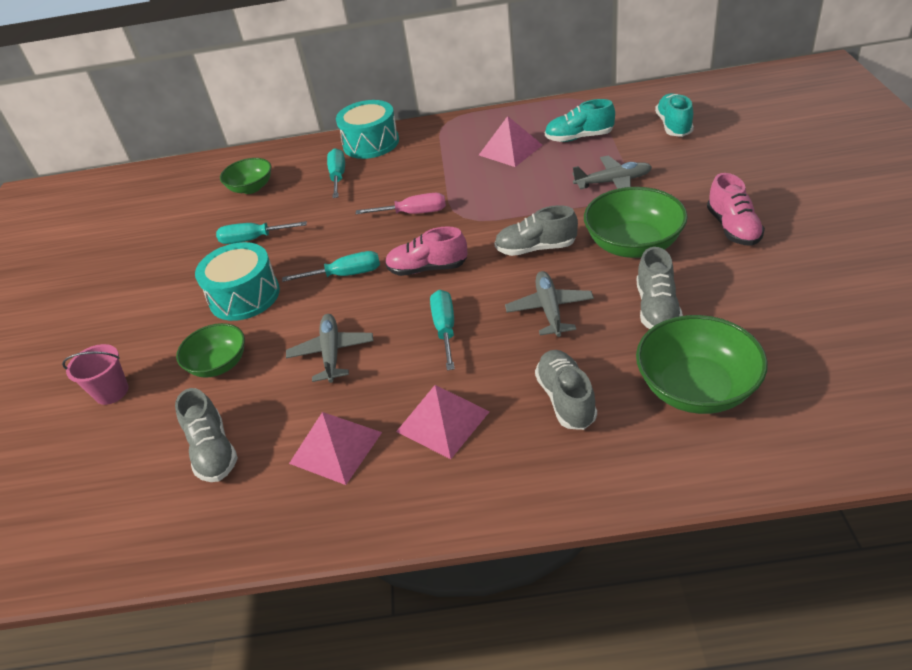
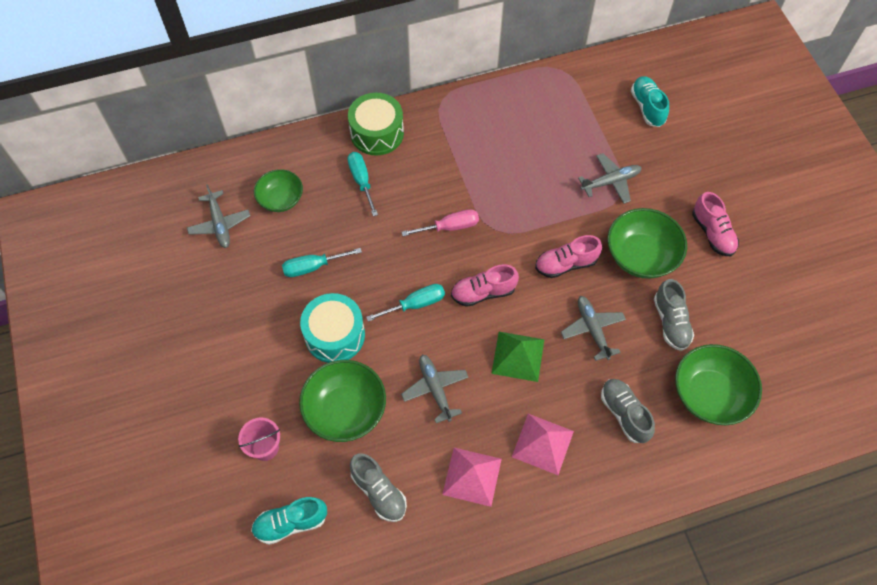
camera: 20 degrees left, 20 degrees up
(183, 204) = (220, 224): none -> grey plane
(219, 364) = (345, 410): green bowl -> green bowl, size x1.55
(371, 143) = (377, 133): turquoise drum -> green drum
(445, 329) = (518, 356): turquoise screwdriver -> green pyramid
(510, 150) = (512, 141): pink pyramid -> none
(536, 248) = (566, 264): grey shoe -> pink shoe
(579, 137) = (569, 124): turquoise shoe -> turquoise shoe (291, 523)

